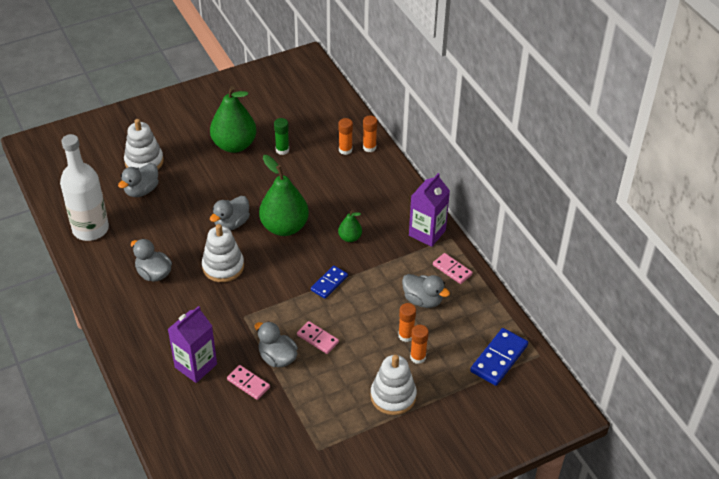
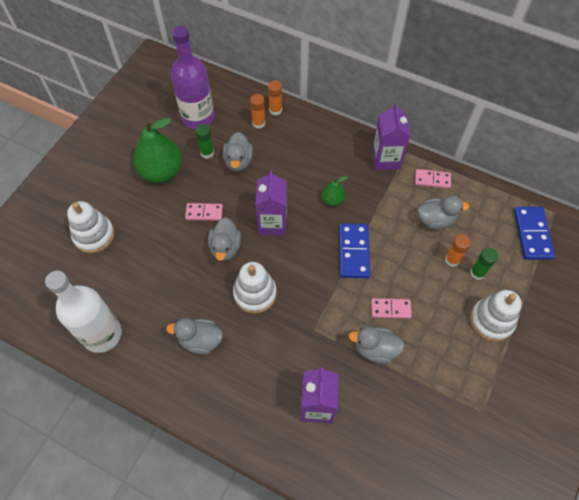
camera: 35 degrees left, 15 degrees up
(141, 190) = (116, 265): grey duck -> grey duck (238, 161)
(248, 383) = (375, 391): pink domino -> pink domino (204, 213)
(284, 227) = (272, 223): green pear -> purple carton
(300, 120) = (198, 117): none -> purple bottle
(329, 283) = (354, 252): blue domino -> blue domino, size x1.57
(418, 357) = (477, 273): orange glue stick -> green glue stick

